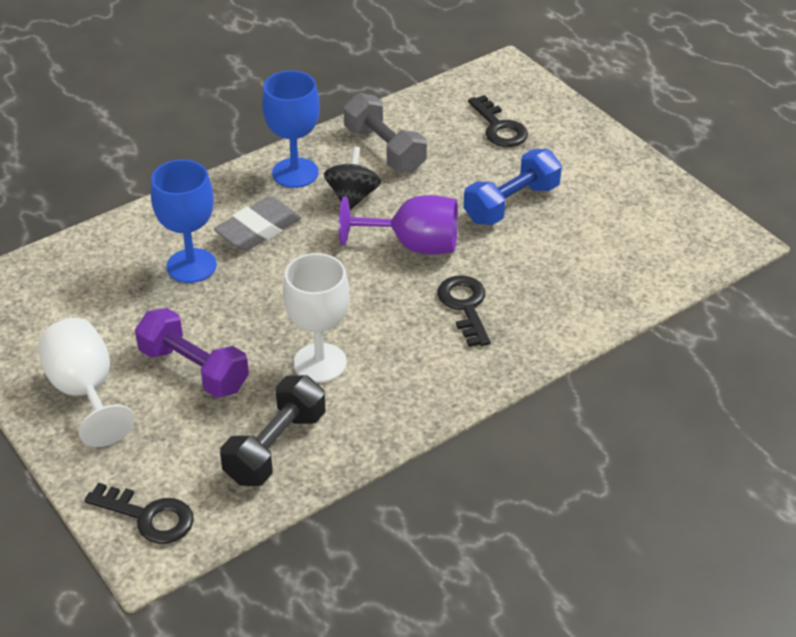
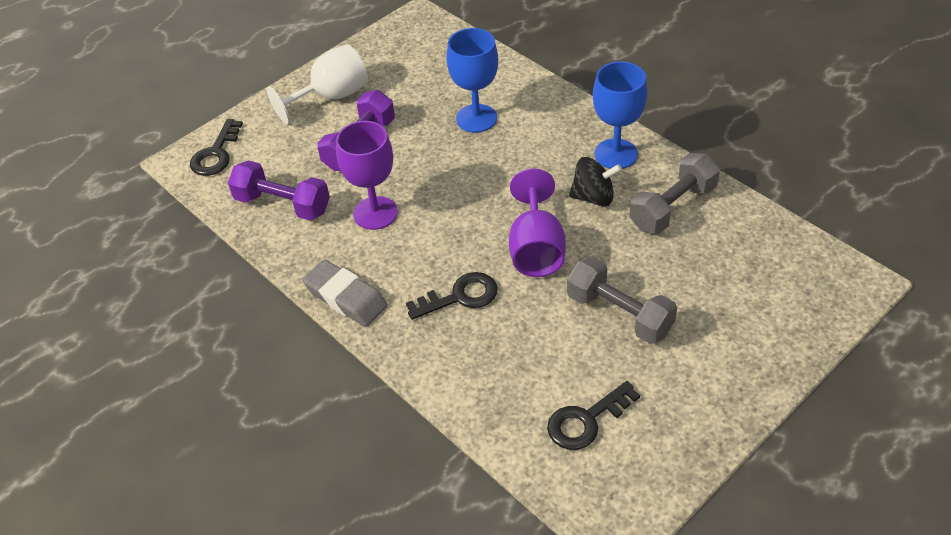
camera: 85 degrees right, 5 degrees up
(258, 230) = (530, 147): grey eraser -> grey eraser (346, 298)
(275, 447) = (283, 204): black dumbbell -> purple dumbbell
(320, 363) = (375, 213): white goblet -> purple goblet
(499, 128) = (745, 290): black key -> black key (586, 421)
(511, 204) = (619, 314): blue dumbbell -> grey dumbbell

